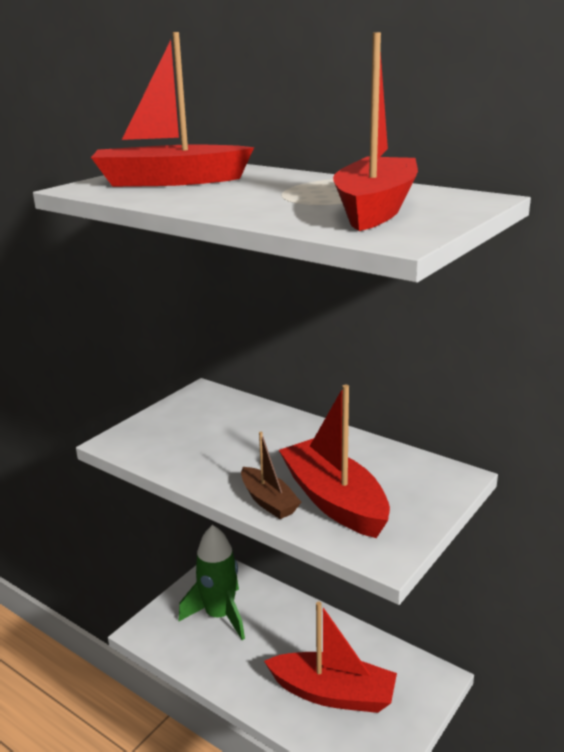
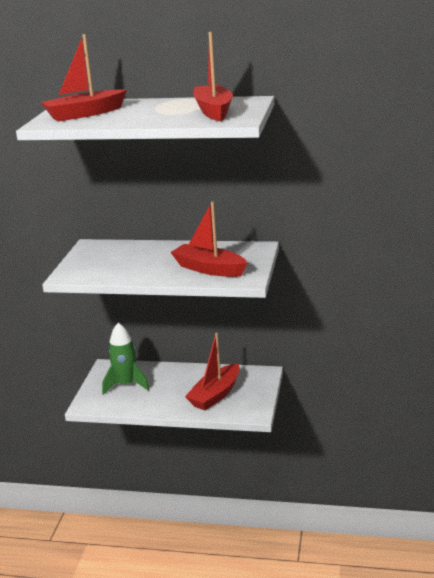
camera: 25 degrees left, 0 degrees up
(268, 501) = (177, 277): brown boat -> none
(333, 693) = (215, 395): red boat -> red boat turned 135 degrees clockwise

